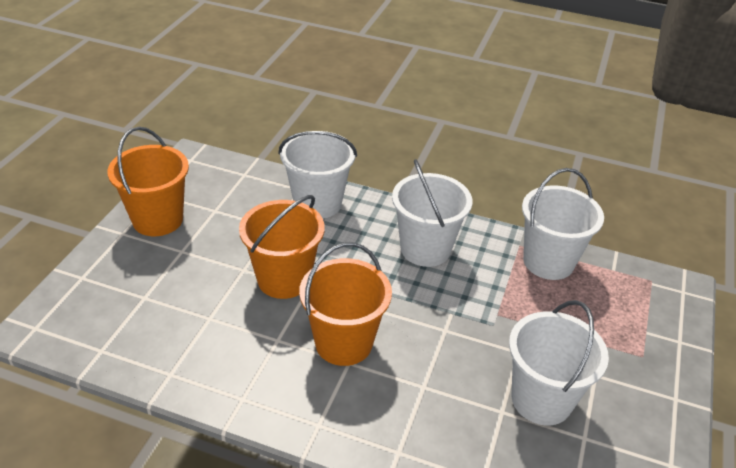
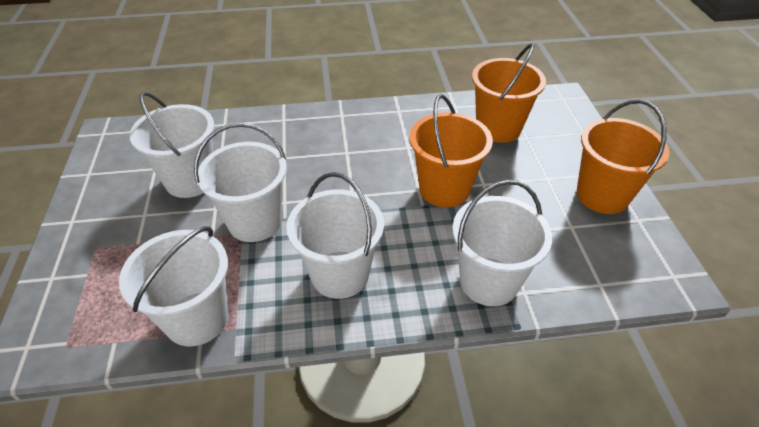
camera: 155 degrees right, 5 degrees up
(343, 343) = (359, 162): orange bucket -> orange bucket (498, 128)
(481, 320) = (255, 222): none -> white bucket

